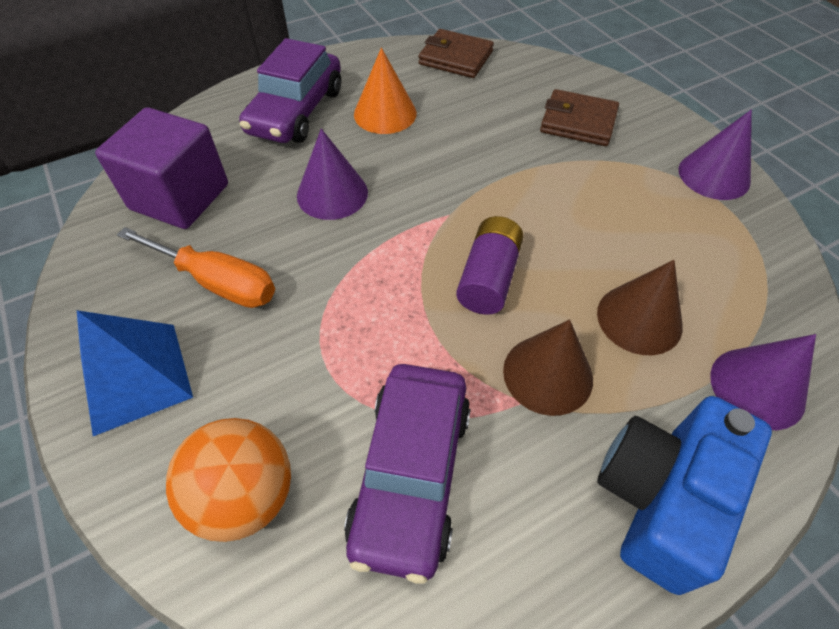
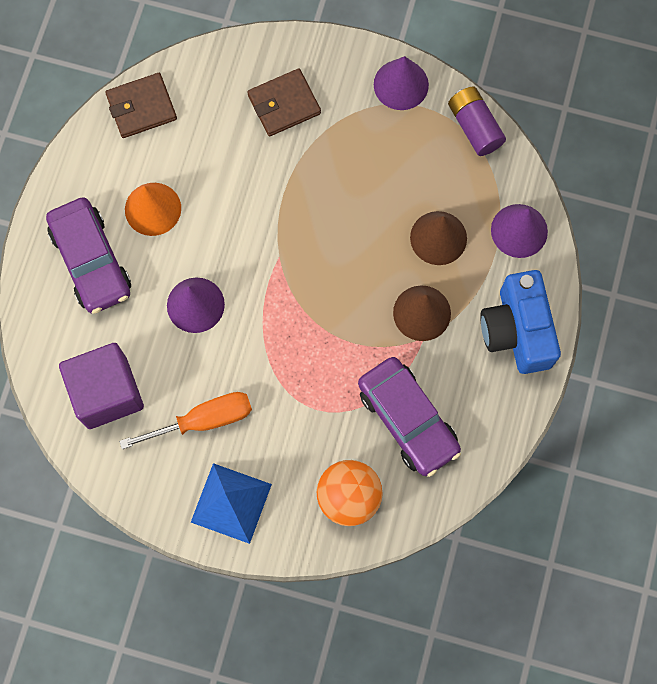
camera: 45 degrees left, 20 degrees up
(488, 278) = (342, 282): purple battery -> purple battery (474, 127)

